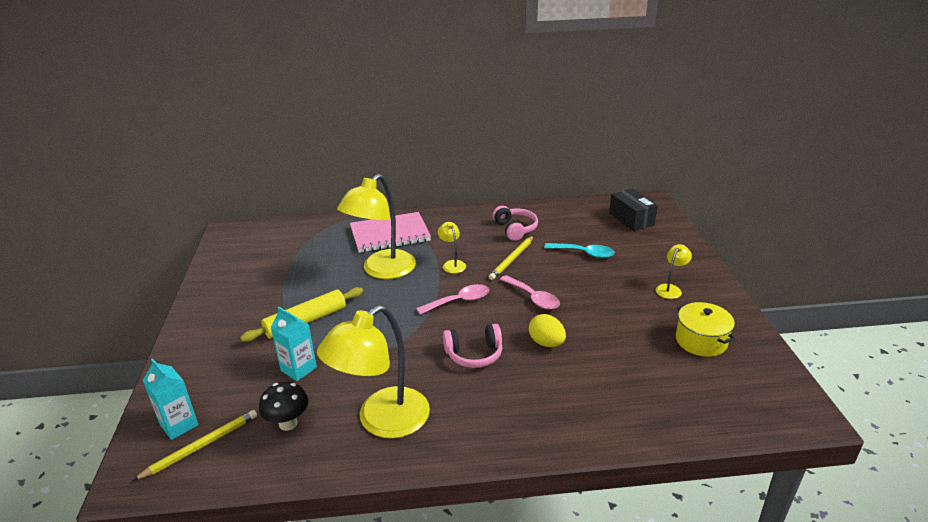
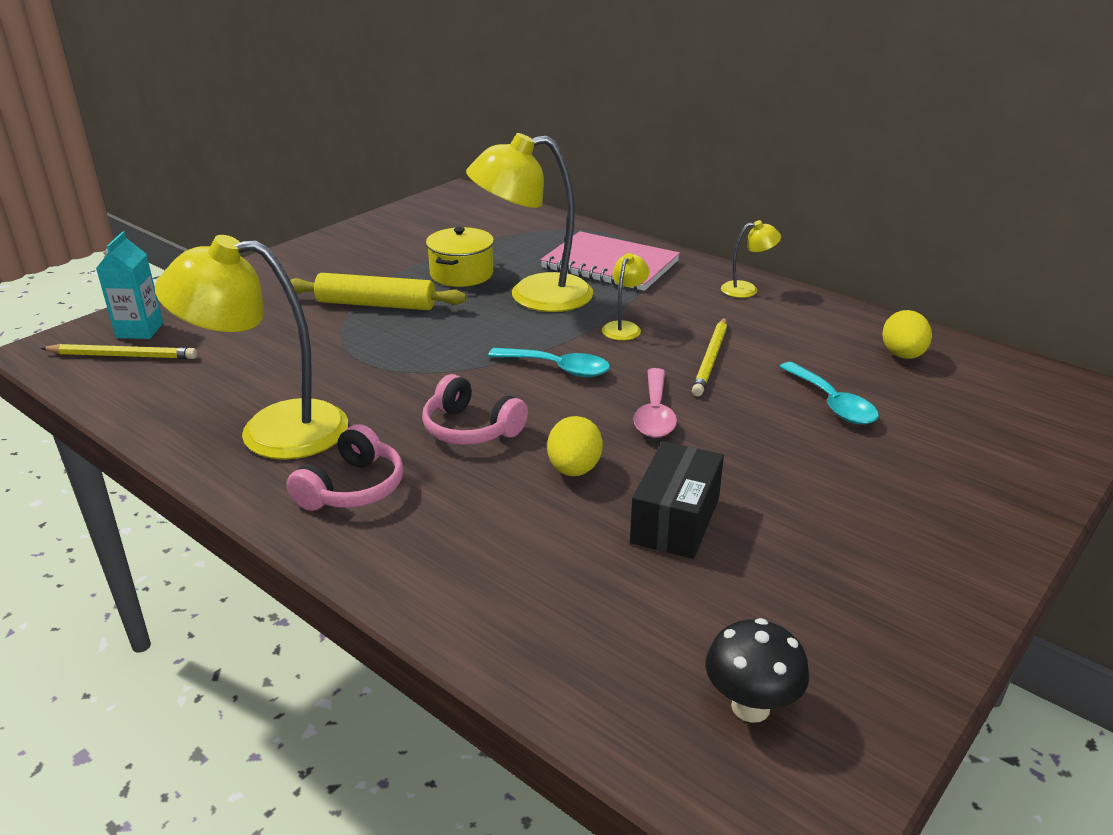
camera: 45 degrees right, 0 degrees up
(288, 423) = (204, 380): black mushroom -> black mushroom (750, 707)
(298, 369) = (294, 341): turquoise carton -> none
(459, 301) = (558, 368): pink spoon -> turquoise spoon
(512, 259) = (711, 359): yellow pencil -> yellow pencil turned 60 degrees counterclockwise
(515, 229) = (782, 329): pink headphones -> pink headphones (352, 488)
(574, 218) = (902, 355): none -> yellow egg
(631, 219) = (1005, 400): black box -> black box (675, 520)
(670, 289) = (891, 518): yellow lamp -> yellow lamp (747, 289)
(701, 341) = (806, 609): yellow pot -> yellow pot (461, 274)

